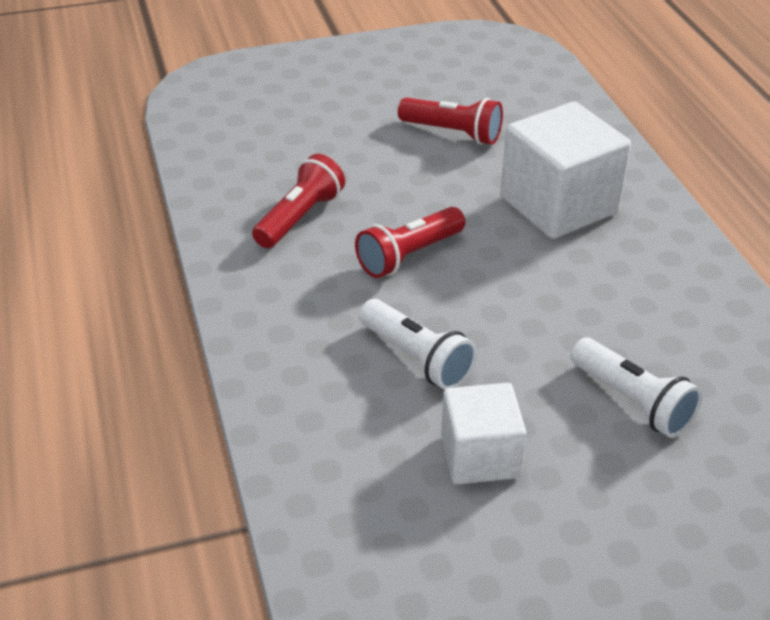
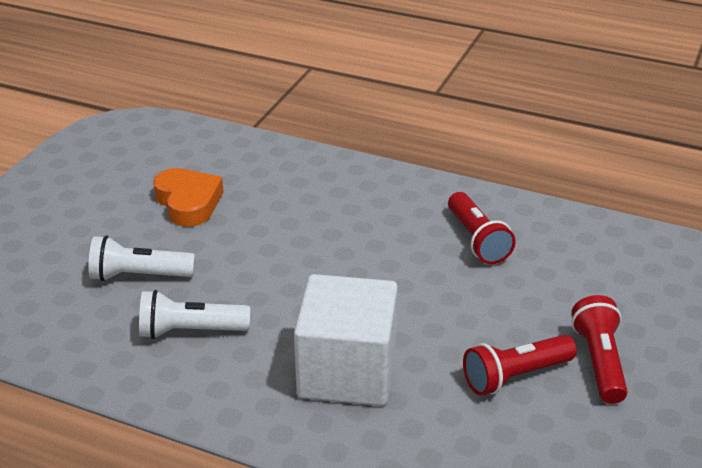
camera: 130 degrees right, 5 degrees down
(409, 255) = (378, 265): red flashlight -> red flashlight (599, 361)
(417, 358) = (283, 219): white flashlight -> white flashlight (190, 331)
(480, 456) = (188, 202): white cube -> orange heart

